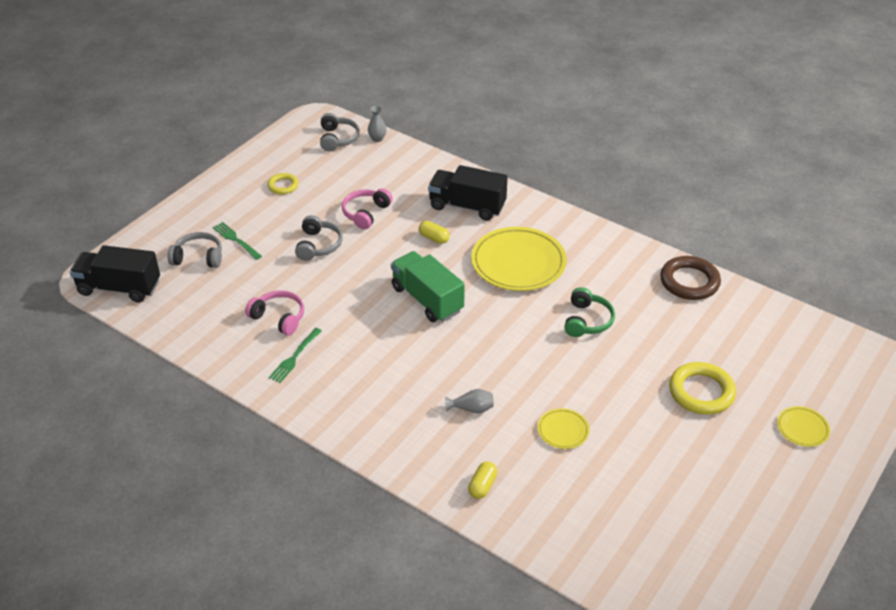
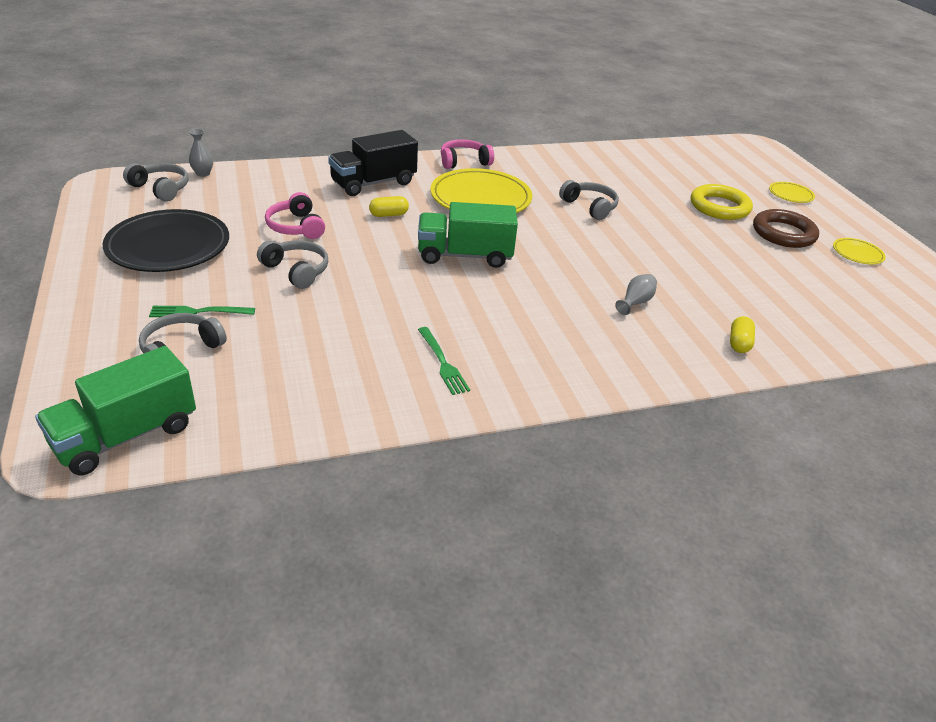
camera: 55 degrees left, 5 degrees down
(119, 288) = (126, 436): black truck -> green truck
(279, 317) = (368, 344): pink headphones -> pink headphones (464, 162)
(283, 186) = (168, 246): yellow ring -> black plate
(482, 486) = (739, 343): yellow capsule -> yellow capsule turned 45 degrees clockwise
(563, 430) = (706, 275): yellow plate -> yellow plate (857, 254)
(587, 321) = (590, 207): green headphones -> grey headphones
(689, 282) = (597, 156): brown ring -> brown ring (783, 233)

